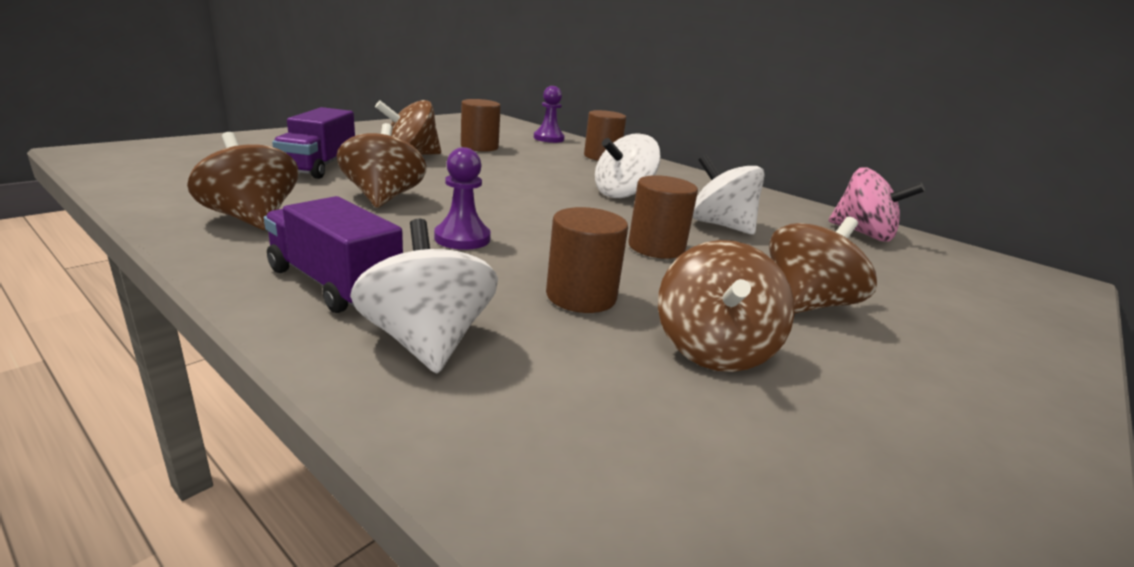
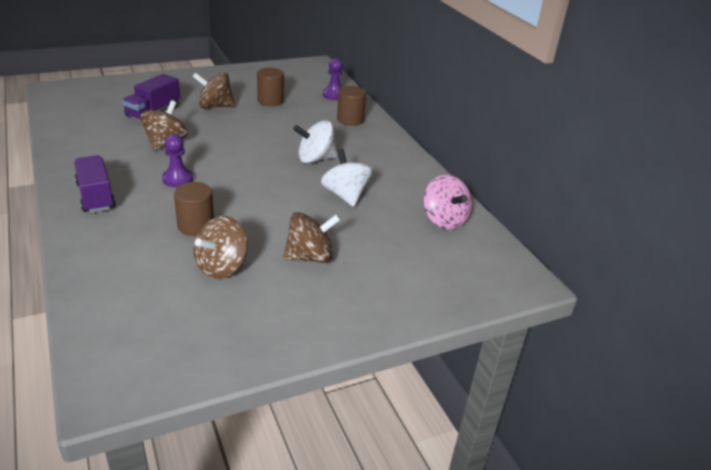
camera: 25 degrees right, 10 degrees up
(252, 219) = (91, 149): brown spinning top -> none
(427, 342) = (106, 233): white spinning top -> none
(656, 247) = (277, 204): brown cylinder -> none

